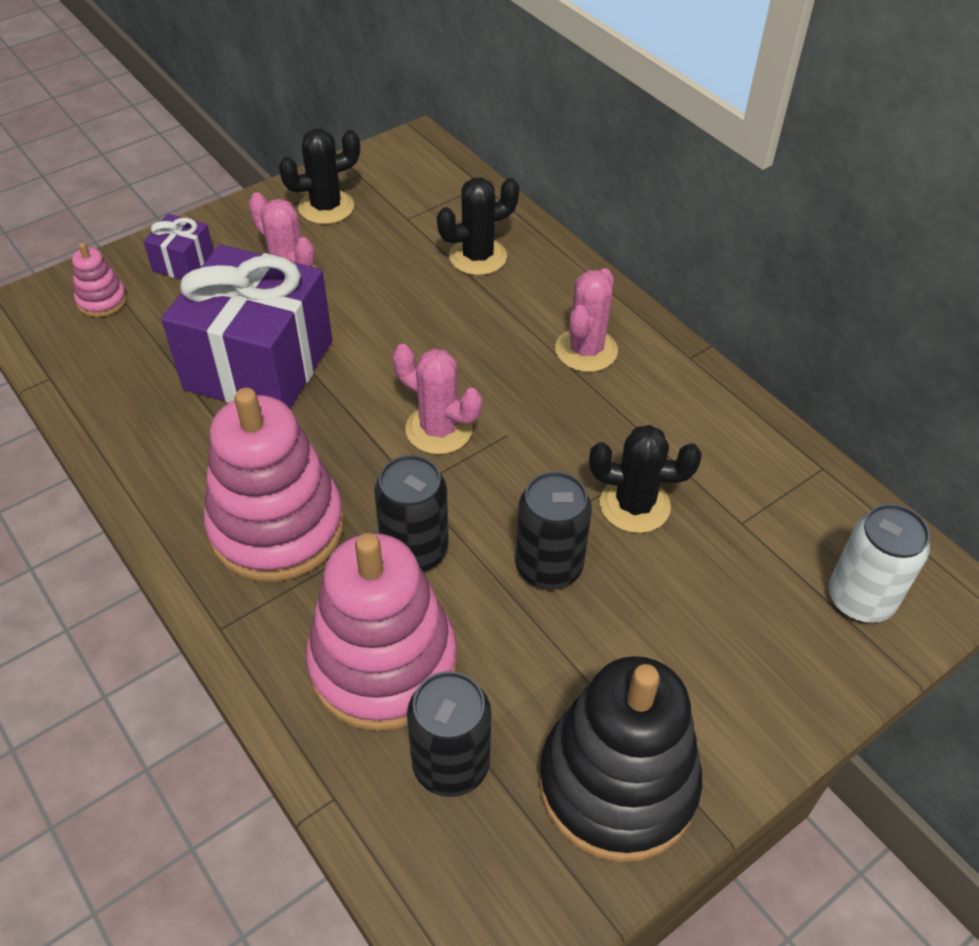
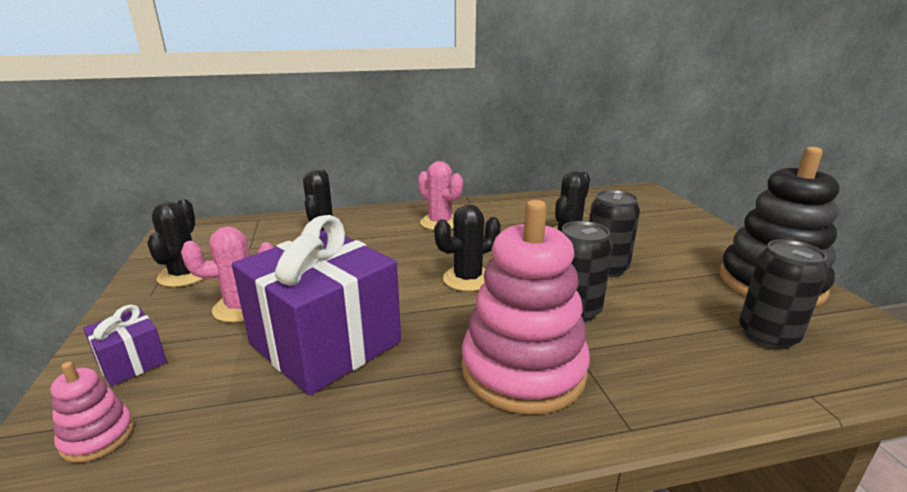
camera: 65 degrees left, 25 degrees down
(383, 664) = (679, 345): pink stacking toy -> none
(439, 429) = (467, 279): pink cactus -> black cactus
(860, 598) = (647, 205): white can -> none

